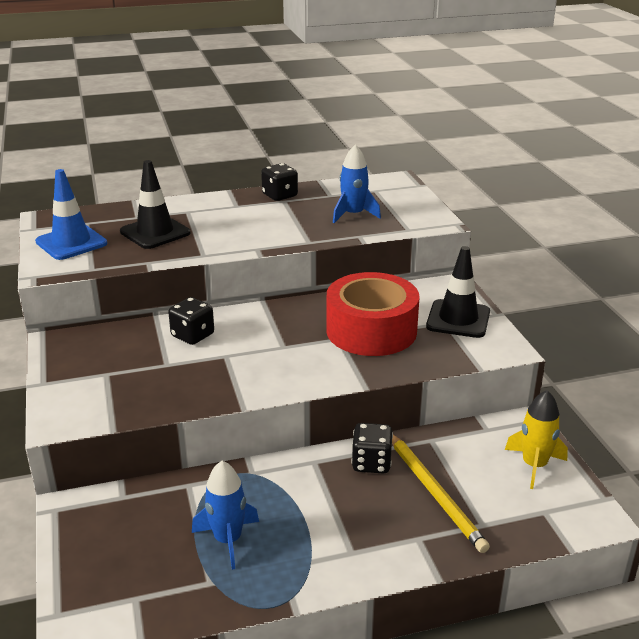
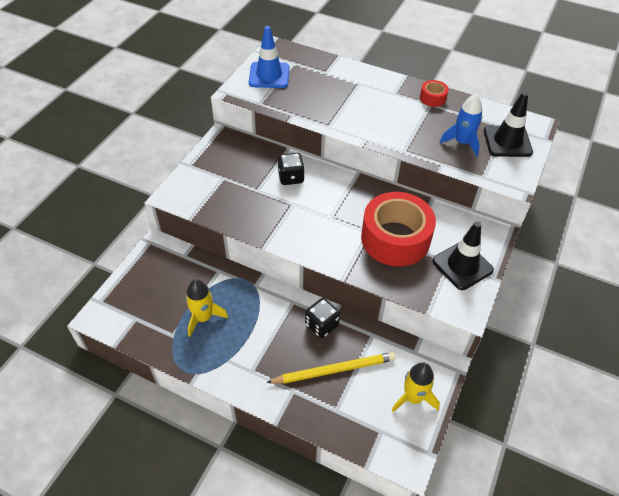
camera: 40 degrees right, 20 degrees up
(155, 232) = (322, 91): black traffic cone -> black traffic cone (507, 141)
(227, 540) = (203, 317): blue rocket -> yellow rocket
(280, 195) = (432, 98): black dice -> red tape
(434, 492) = (334, 370): yellow pencil -> yellow pencil turned 120 degrees counterclockwise

